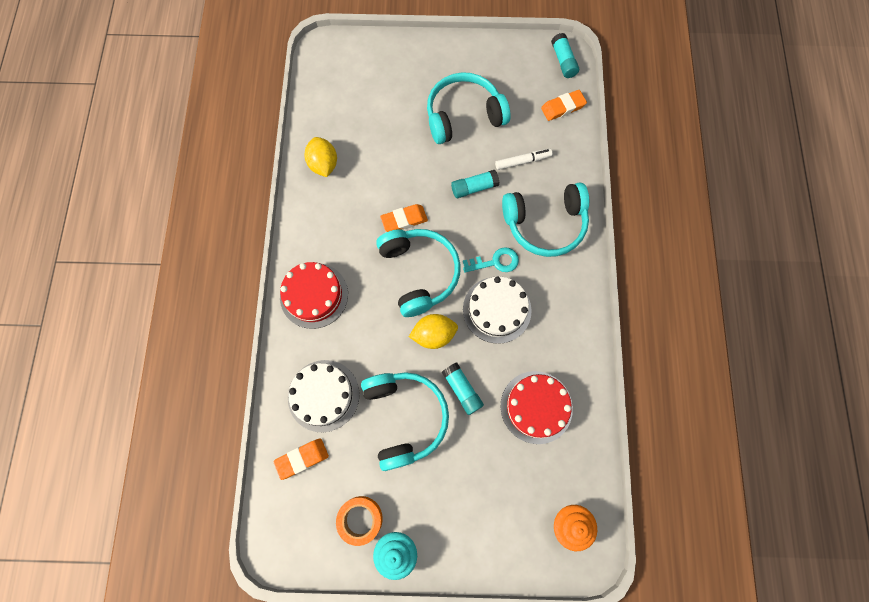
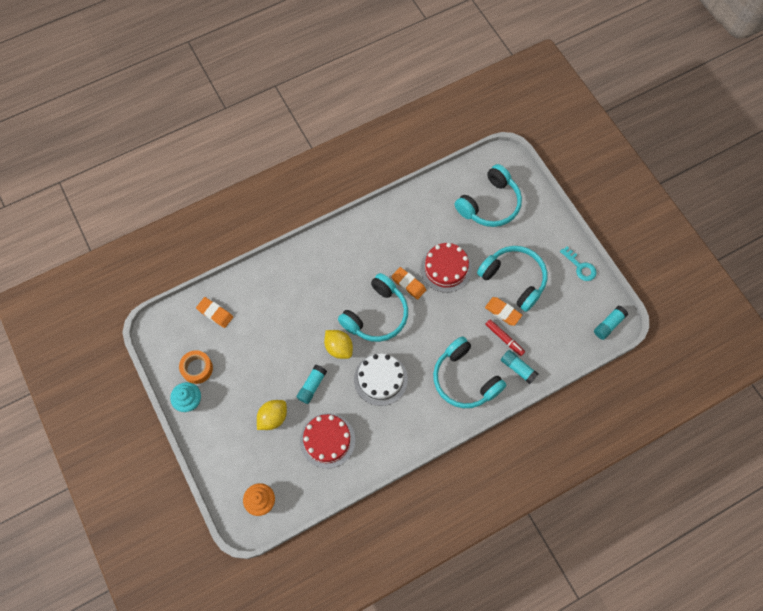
camera: 60 degrees right, 5 degrees down
(314, 295) = (322, 259): red cake -> red cake (446, 268)
(323, 395) = (260, 303): white cake -> none
(324, 164) = (416, 211): yellow lemon -> yellow lemon (273, 417)
(405, 417) = (274, 360): turquoise headphones -> turquoise headphones (490, 204)
(474, 188) = (462, 316): turquoise glue stick -> turquoise glue stick (518, 368)
(495, 262) = (414, 360): turquoise key -> turquoise key (580, 266)
(522, 161) = (504, 338): white marker -> red marker
(562, 107) = (568, 344): orange eraser -> orange eraser (503, 312)

